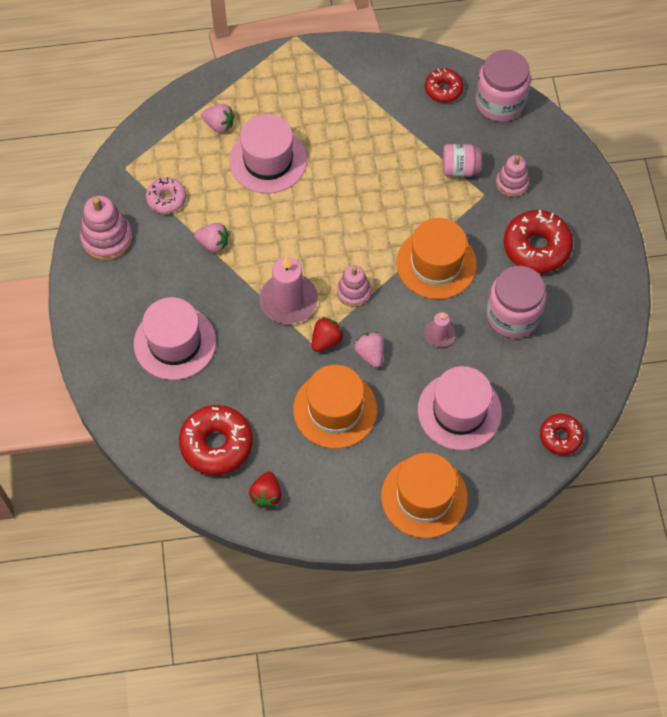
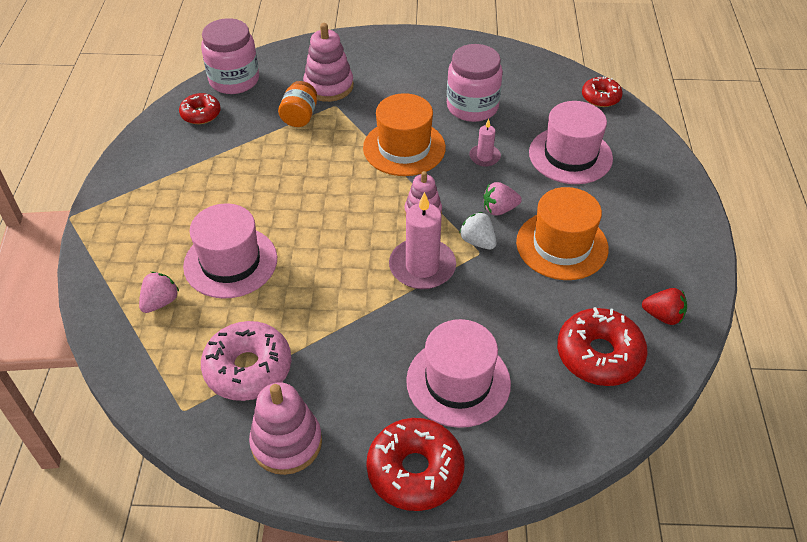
camera: 80 degrees left, 15 degrees down
(166, 199) = (248, 368): pink donut -> pink donut, size x1.68
(213, 243) = (328, 327): pink strawberry -> none
(326, 340) = (478, 241): red strawberry -> white strawberry
(424, 497) = (662, 192): orange hat -> none
(460, 169) = (299, 117): pink jar -> orange jar
(512, 183) = (328, 86): pink stacking toy -> pink stacking toy, size x1.52
(536, 247) = (403, 82): red donut -> red donut (415, 471)

